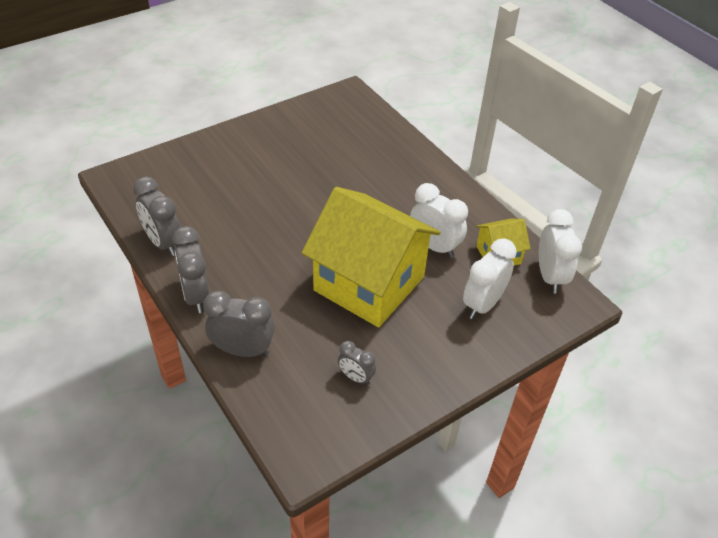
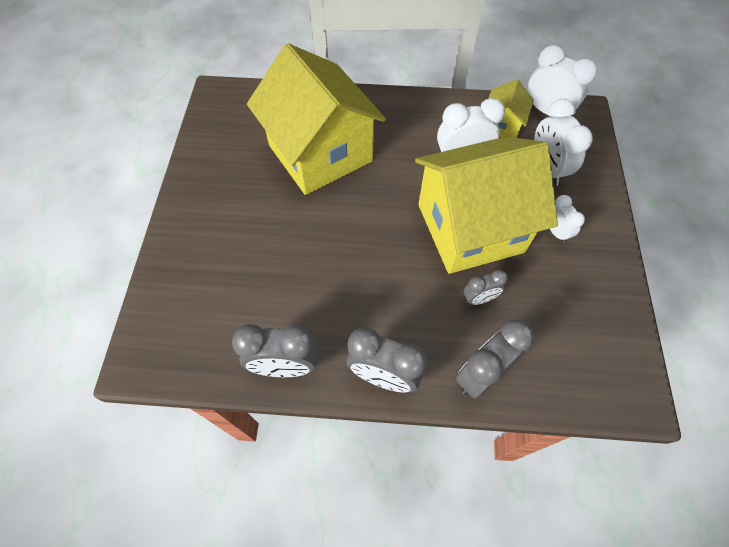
camera: 50 degrees left, 15 degrees up
(352, 168) = (320, 153): none -> yellow house
(356, 377) = (569, 303): grey clock -> grey clock (479, 298)
(420, 339) = (556, 232): none -> white clock

